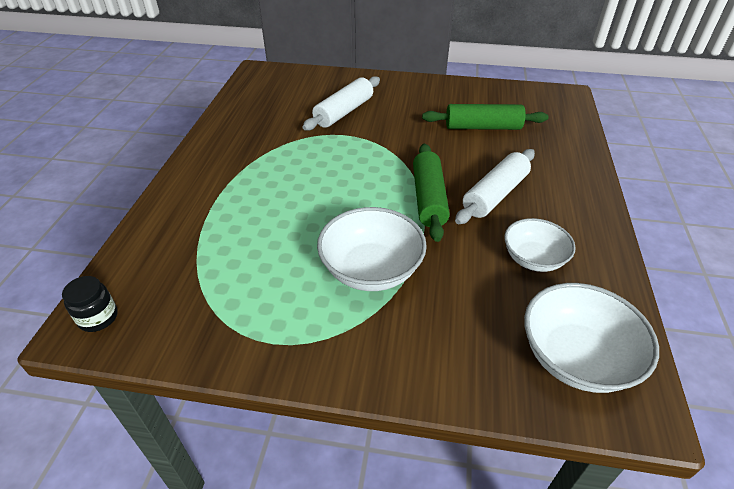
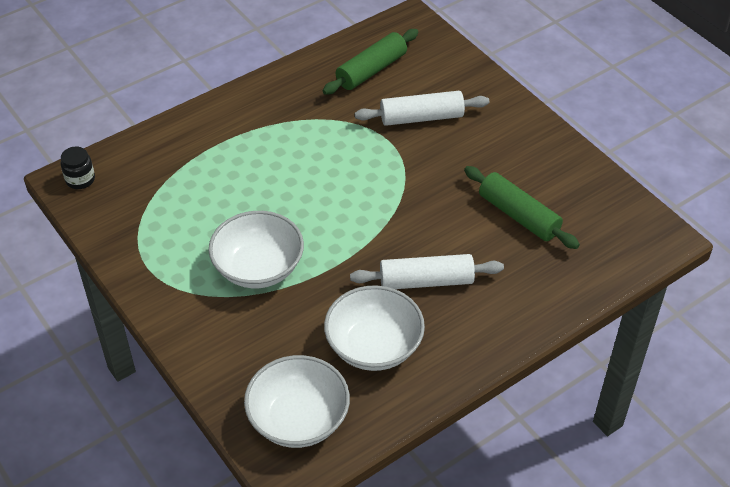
camera: 45 degrees right, 5 degrees up
(429, 199) = (371, 246): green rolling pin -> green rolling pin (371, 70)
(533, 259) = (374, 346): white bowl -> white bowl, size x1.52

